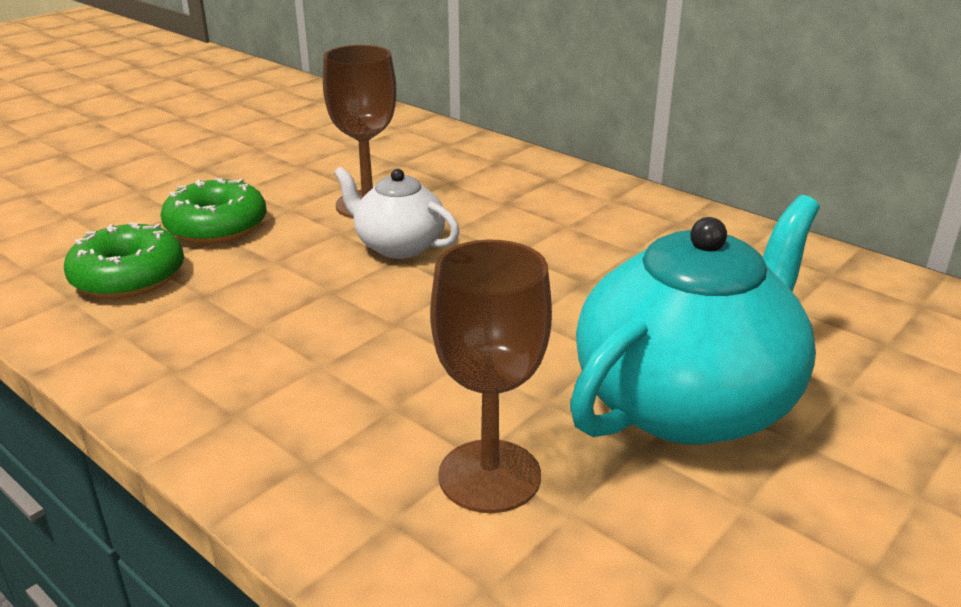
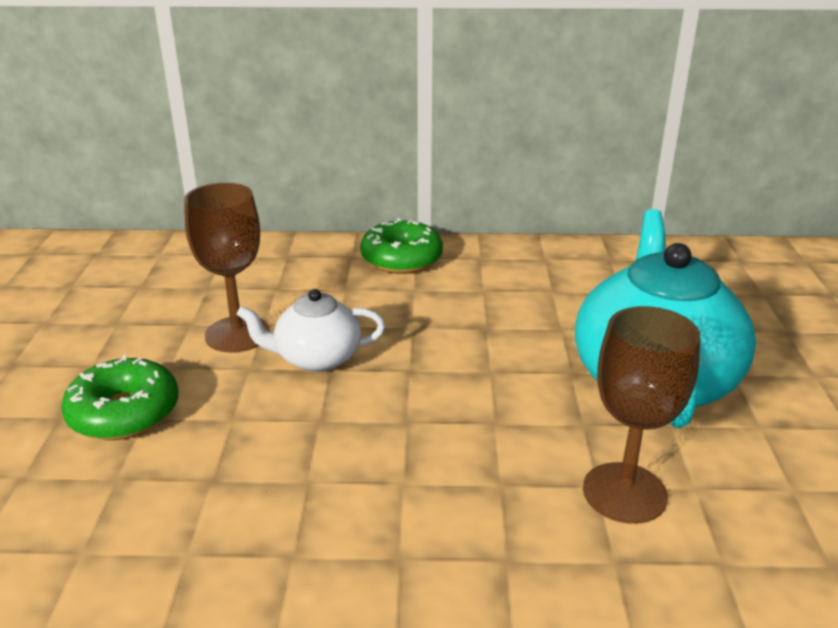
camera: 40 degrees left, 0 degrees up
(128, 277) = (110, 500): green donut -> green donut (401, 259)

